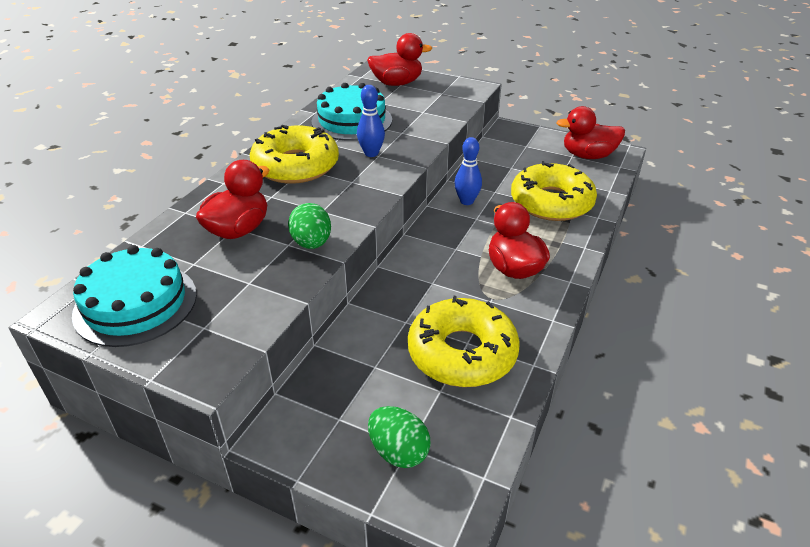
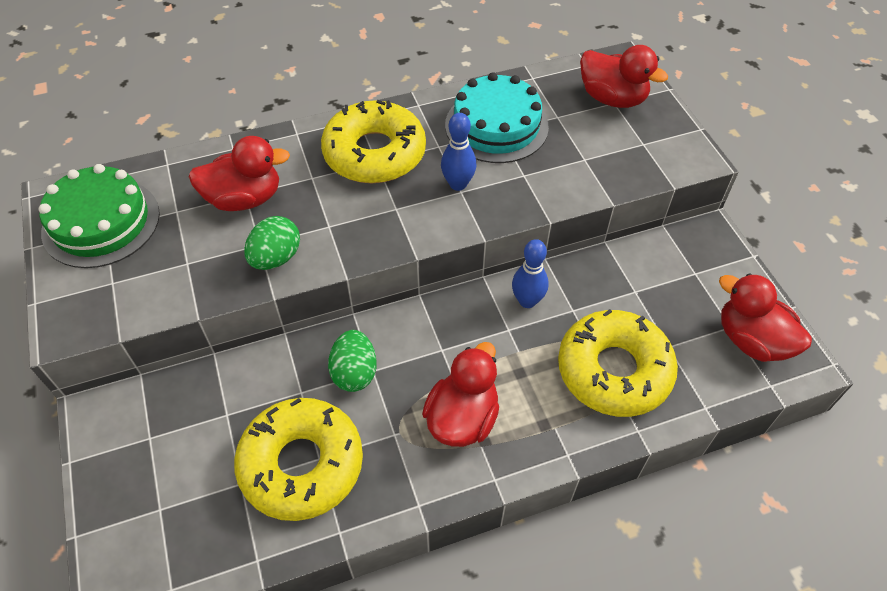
camera: 45 degrees right, 15 degrees up
(135, 304) = (101, 222): turquoise cake -> green cake
(398, 451) = (149, 506): green egg -> green egg (354, 372)

